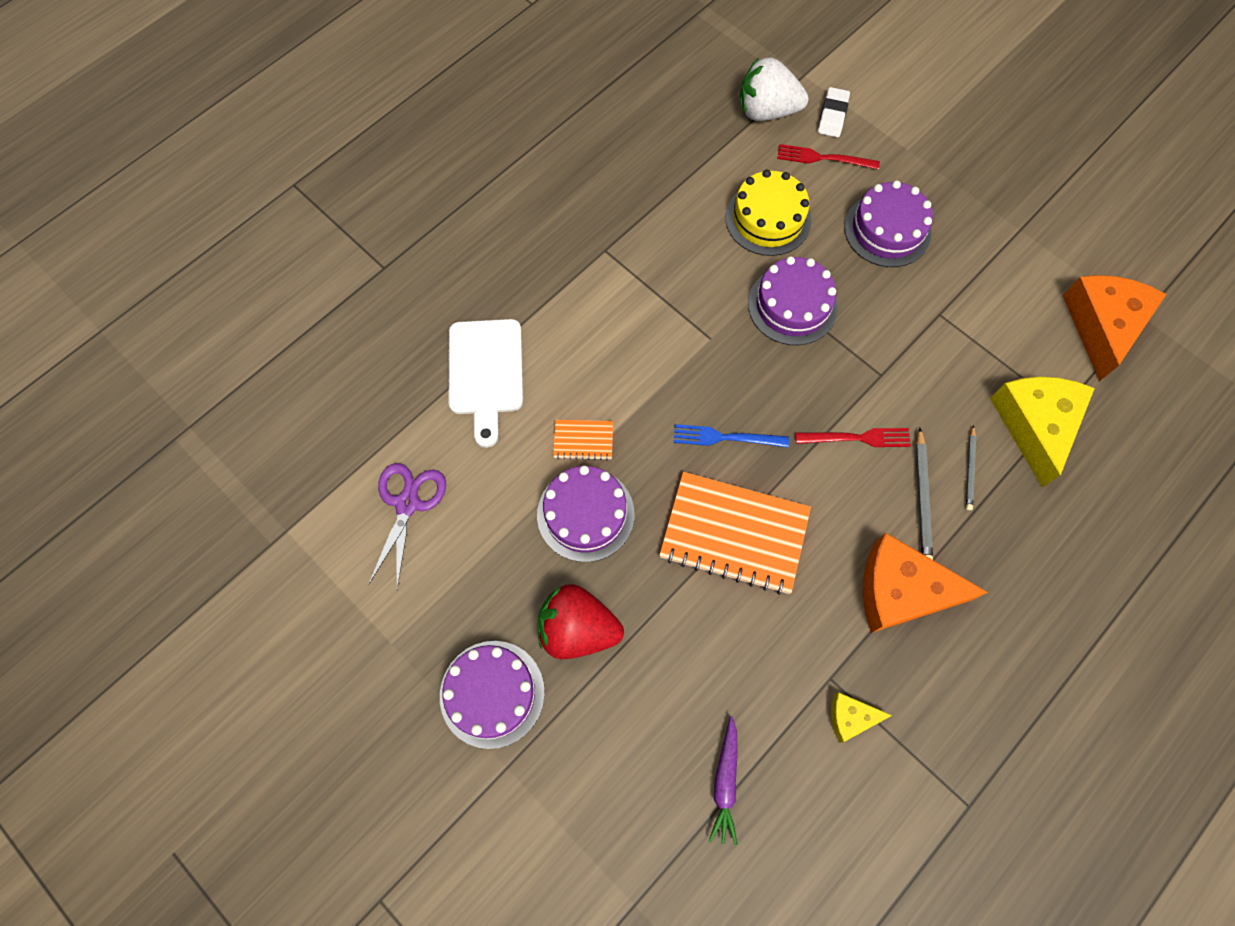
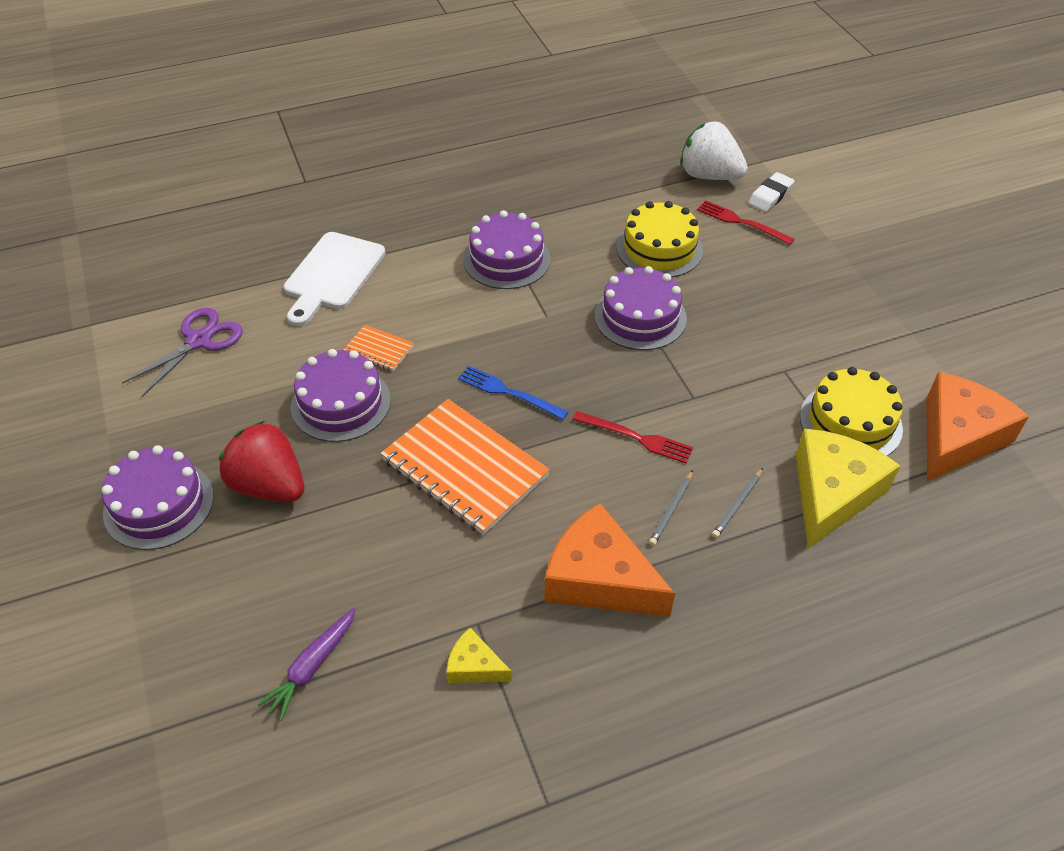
camera: 25 degrees right, 20 degrees down
(887, 230) = (771, 291): purple cake -> purple cake (506, 259)
(922, 498) = (671, 509): grey pencil -> grey pencil, size x0.64
(1016, 346) = (850, 422): none -> yellow cake

